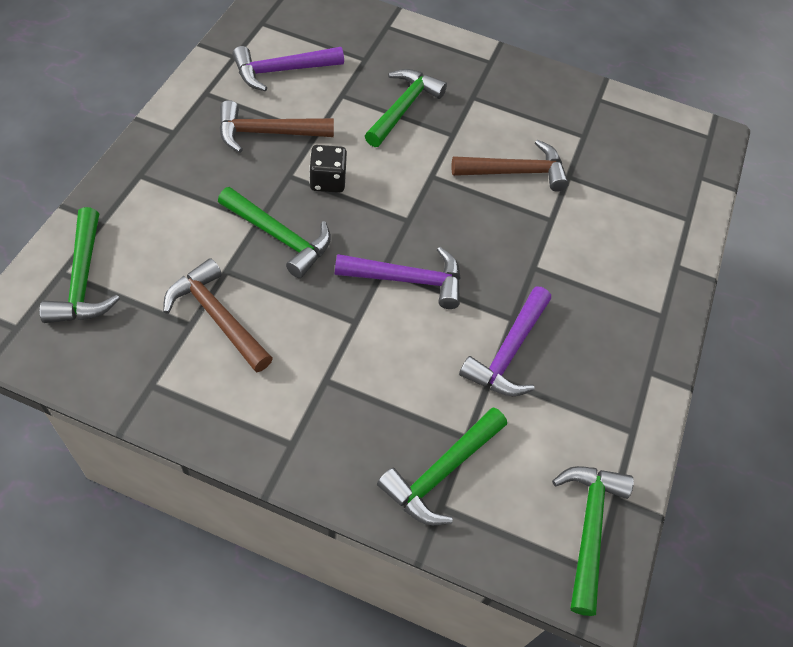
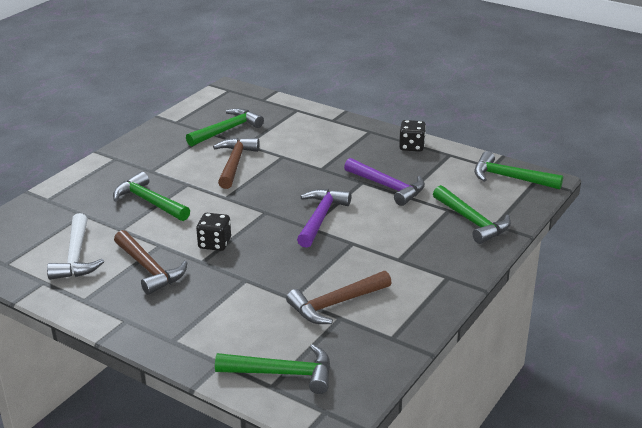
camera: 70 degrees left, 25 degrees down
(267, 133) = (149, 269): brown hammer -> brown hammer turned 45 degrees counterclockwise
(280, 237) = (265, 270): green hammer -> green hammer (227, 130)
(282, 71) = (76, 257): purple hammer -> white hammer
(637, 376) = (411, 146): none -> black dice

